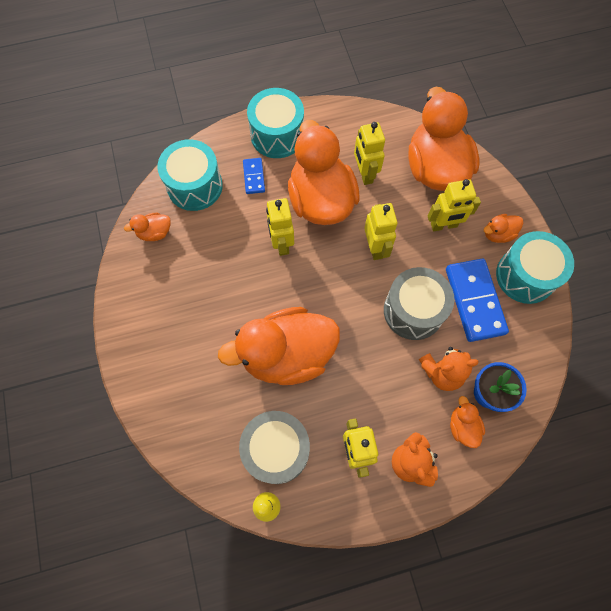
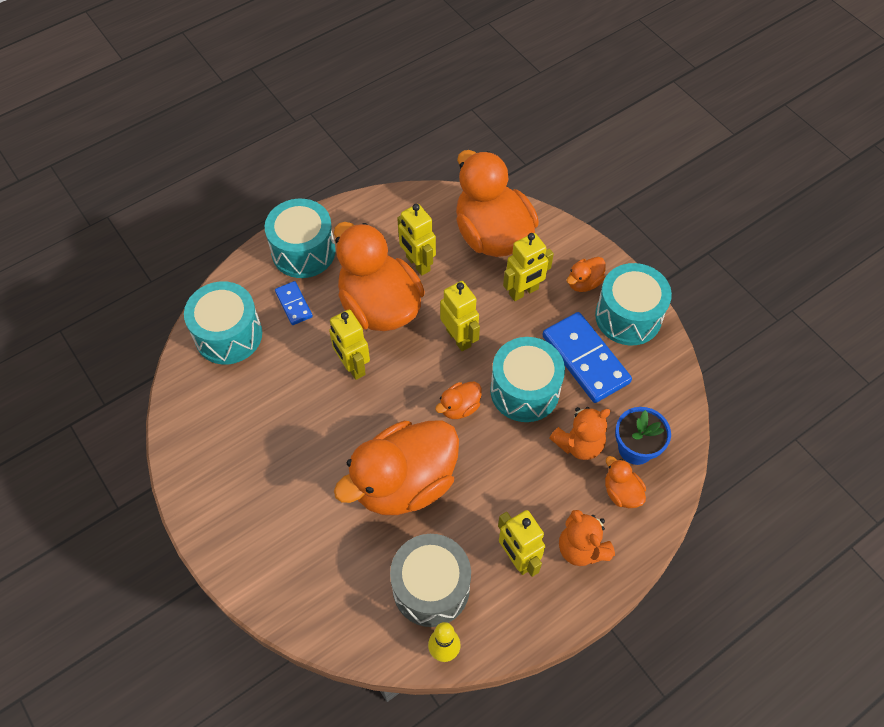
camera: 20 degrees left, 10 degrees down
(154, 233) = (200, 401): orange duck -> orange duck (459, 407)
(413, 311) = (524, 391): grey drum -> turquoise drum

